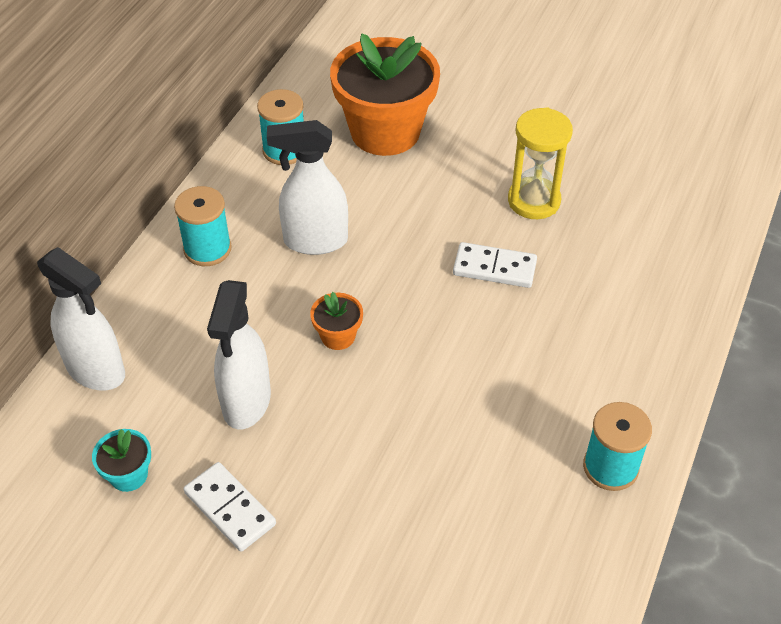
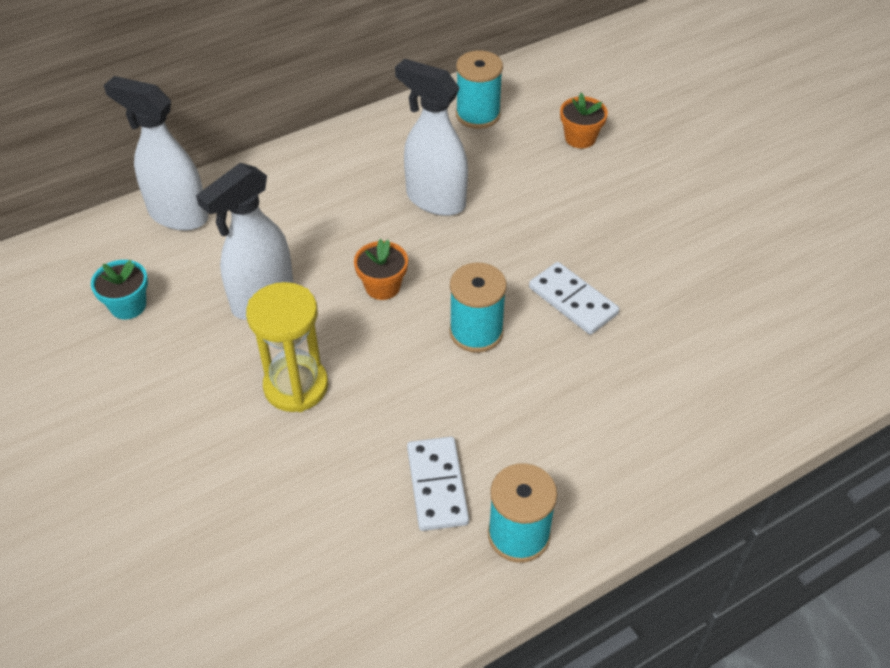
camera: 35 degrees right, 0 degrees up
(96, 371) = (177, 215): white spray bottle -> white spray bottle turned 135 degrees clockwise
(207, 249) = (343, 164): turquoise spool -> turquoise spool (476, 332)
(229, 509) = (174, 374): white domino -> white domino (437, 485)
(385, 131) = (580, 138): orange flower pot -> orange flower pot, size x0.42
(534, 201) = (665, 261): yellow hourglass -> yellow hourglass (296, 386)

